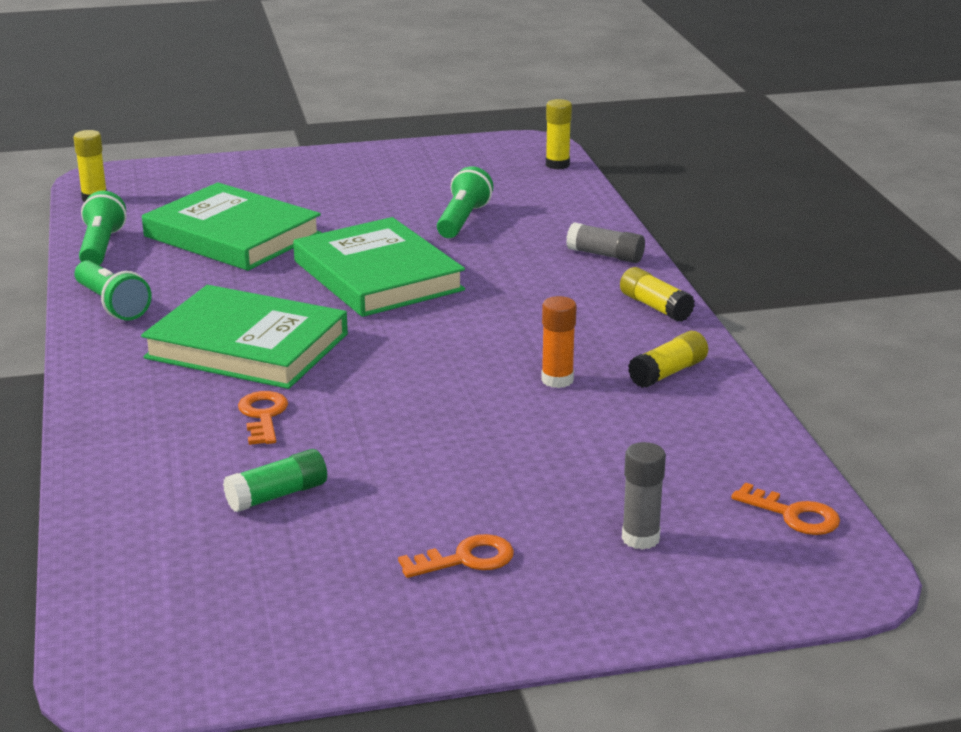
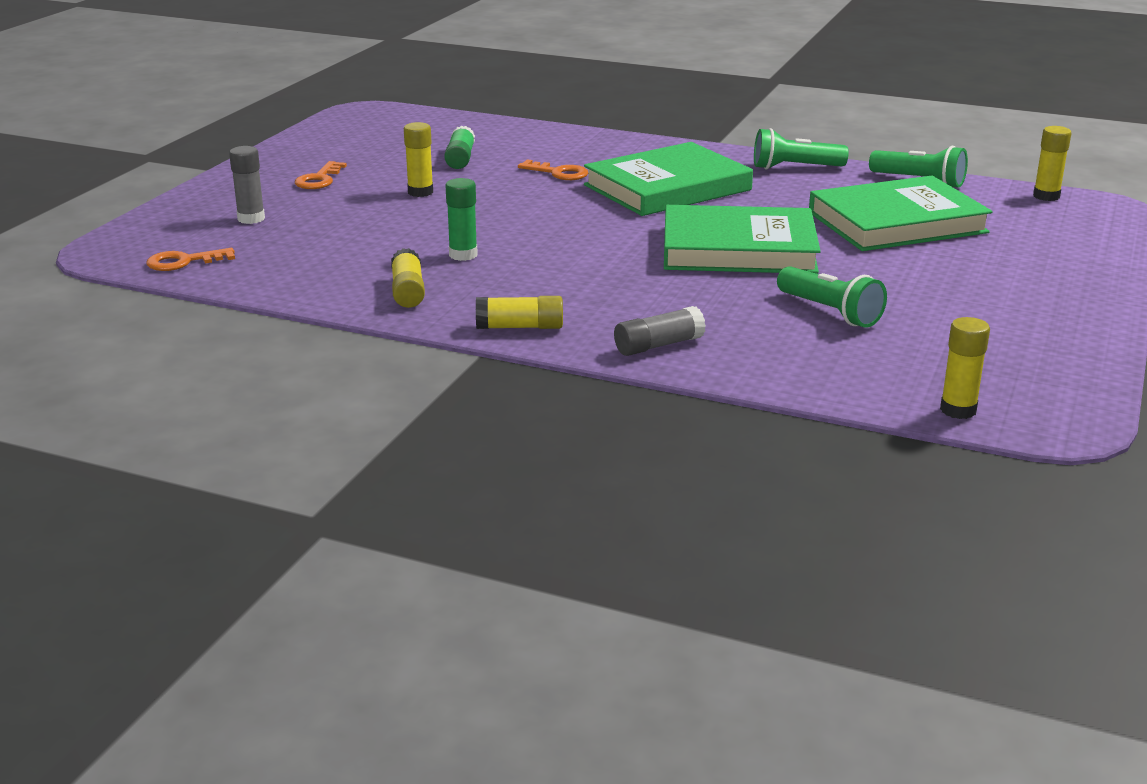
camera: 125 degrees right, 0 degrees up
(424, 471) = (420, 192): none -> yellow glue stick
(557, 380) = (463, 255): orange glue stick -> green glue stick

